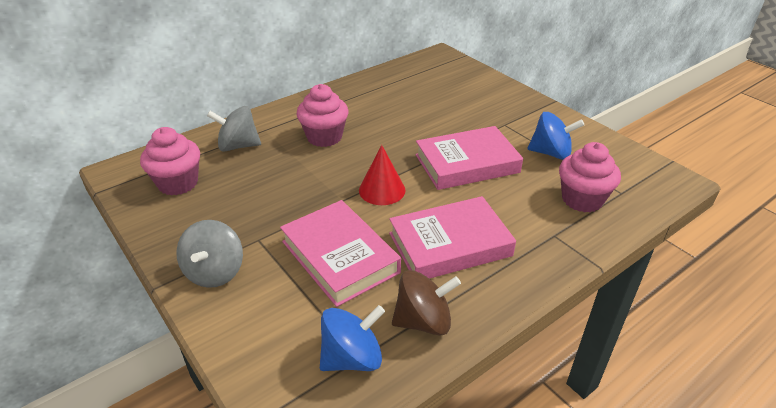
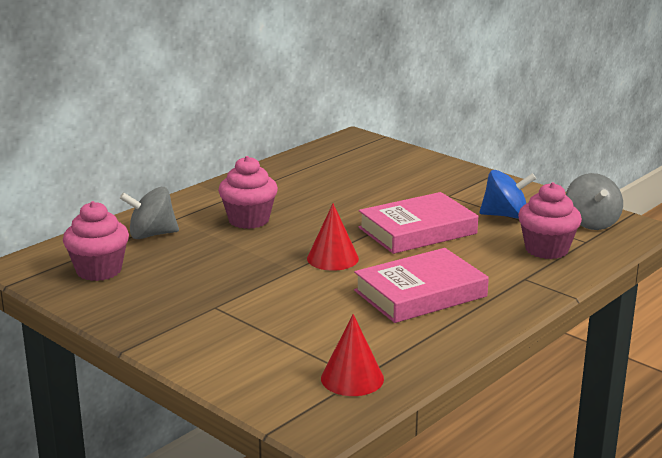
camera: 10 degrees left, 15 degrees down
(215, 272) = (181, 334): grey spinning top -> grey spinning top (591, 223)
(340, 257) = (309, 312): pink book -> none
(352, 358) = (352, 378): blue spinning top -> red cone
(423, 321) = (413, 348): brown spinning top -> none

